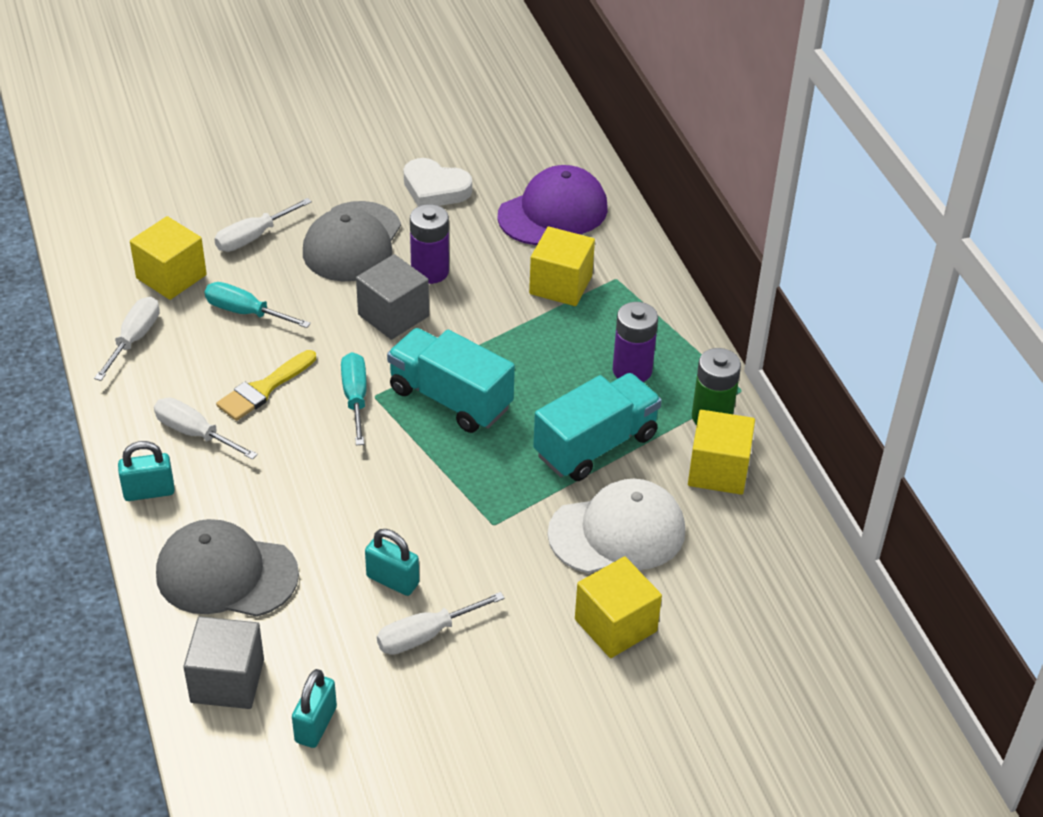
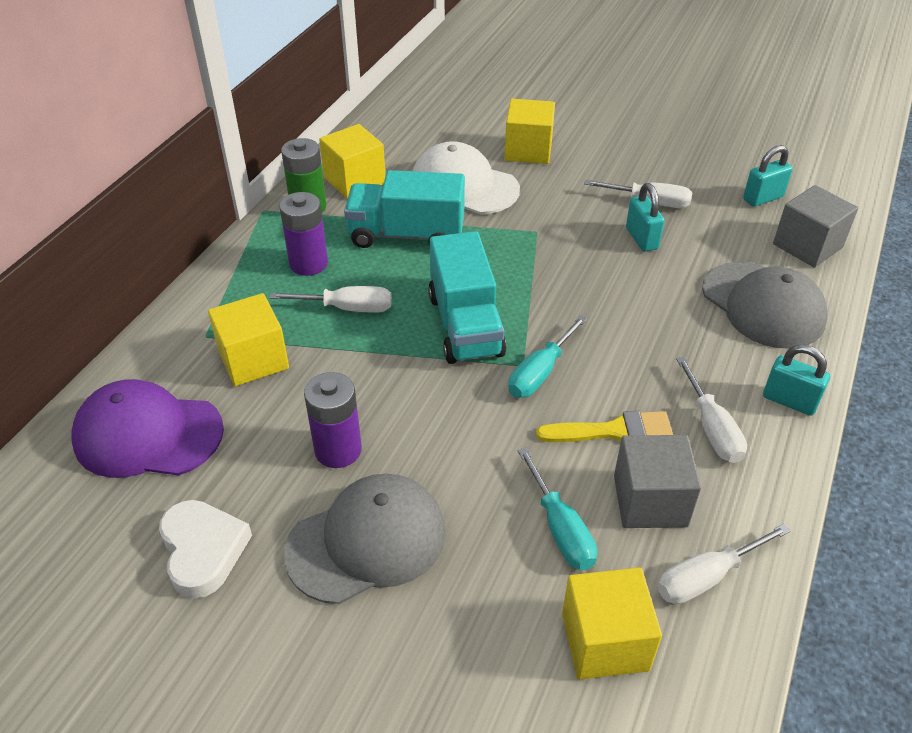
camera: 135 degrees left, 0 degrees up
(253, 237) = (462, 632): white screwdriver -> white screwdriver (347, 308)
(393, 315) = (424, 427): grey cube -> grey cube (650, 501)

